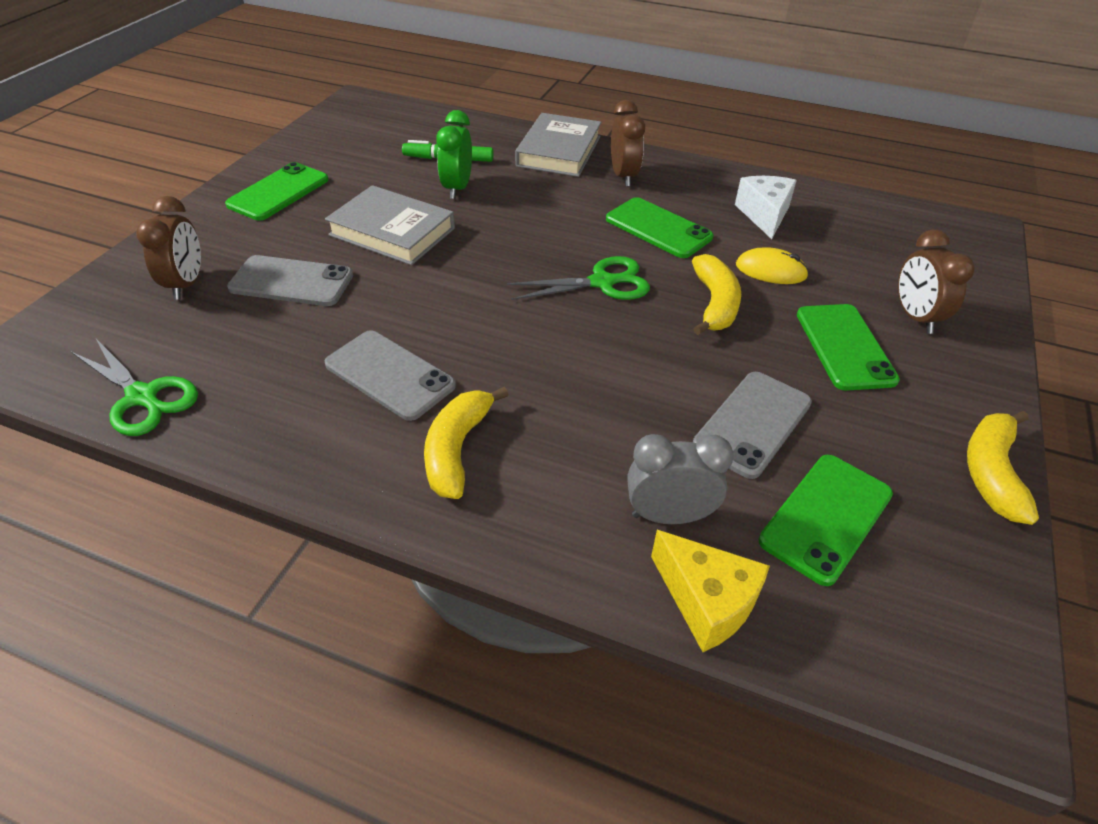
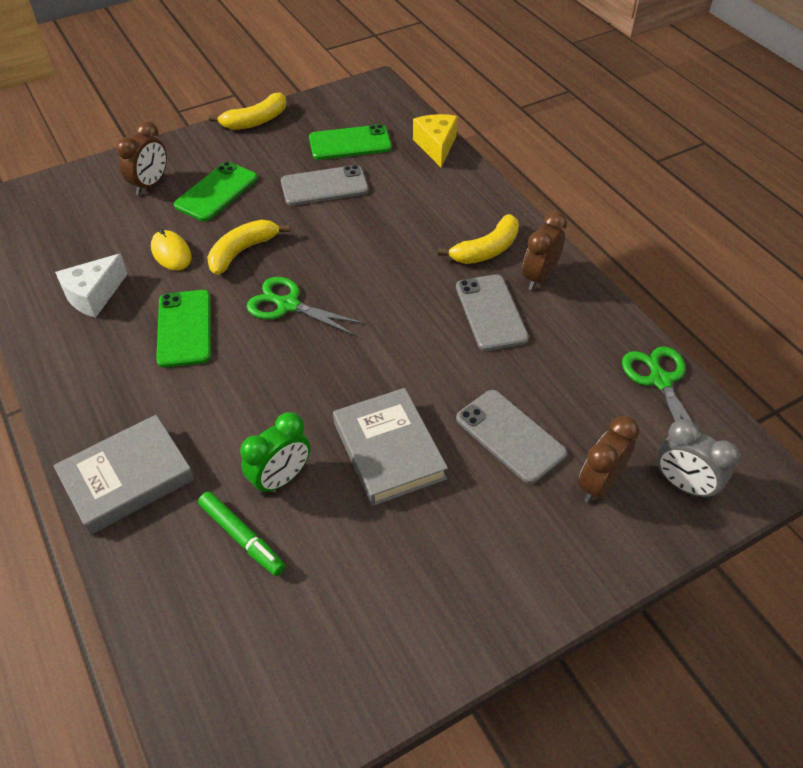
camera: 140 degrees left, 5 degrees up
(278, 192) = (455, 587): green phone -> none
(623, 176) = (124, 402): brown clock -> brown clock (539, 277)
(669, 515) = (415, 175): grey clock -> grey clock (683, 485)

